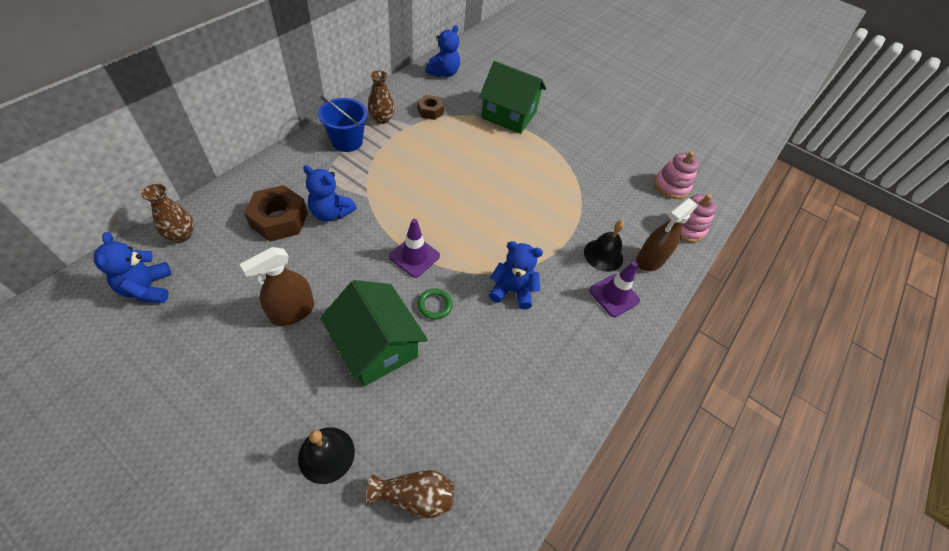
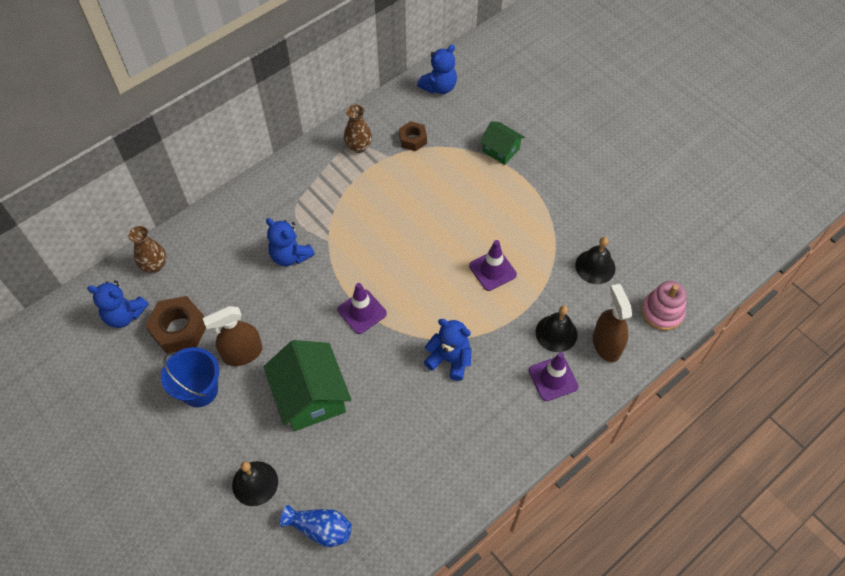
camera: 20 degrees right, 5 degrees up
(147, 288) = (124, 315): blue teddy bear -> blue teddy bear turned 75 degrees counterclockwise
(279, 219) = (241, 258): brown nut -> brown nut (179, 329)
(347, 141) = (318, 173): blue bucket -> blue bucket (199, 390)
(415, 496) = (320, 529): brown vase -> blue vase
(435, 305) = (371, 364): green ring -> none
(509, 115) = (500, 150): green house -> green house, size x0.57
(530, 208) = (492, 270): none -> purple traffic cone
(617, 197) = (595, 266): none -> black bell
(650, 260) = (606, 345): brown spray bottle -> brown spray bottle turned 105 degrees clockwise
(671, 186) = (664, 259): pink stacking toy -> none

